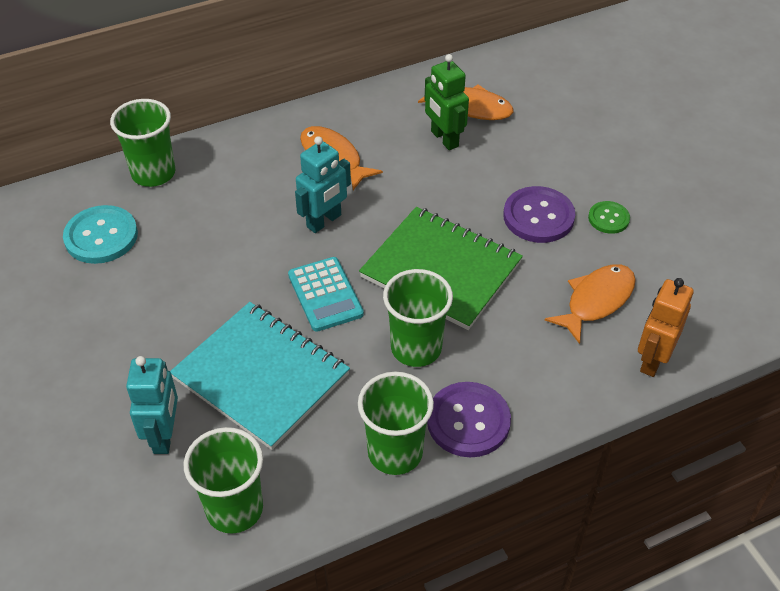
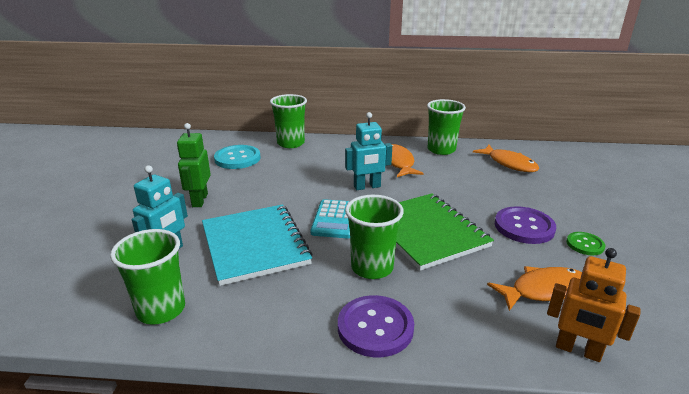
camera: 30 degrees right, 20 degrees down
(395, 452) = (301, 324): green cup -> green cup (441, 149)
(444, 139) = (479, 172): green robot -> green robot (199, 200)
(652, 360) = (578, 350): orange robot -> orange robot turned 120 degrees counterclockwise

